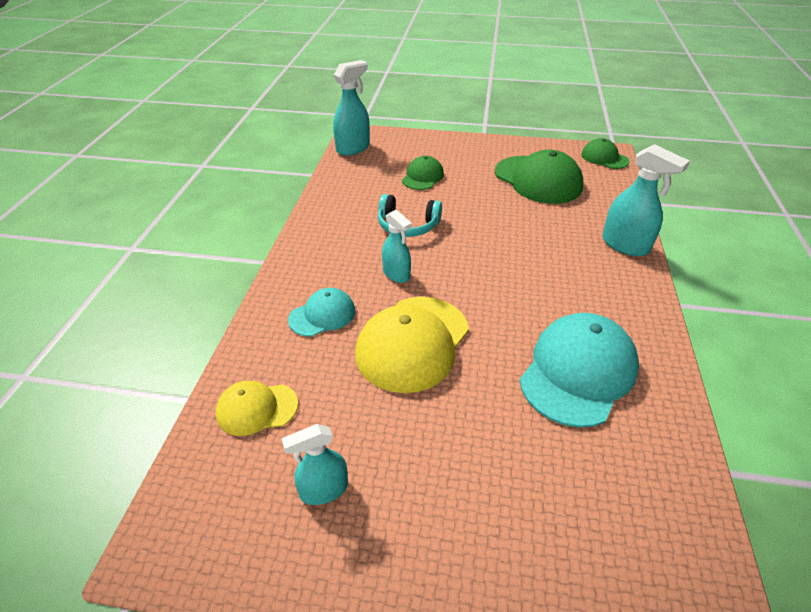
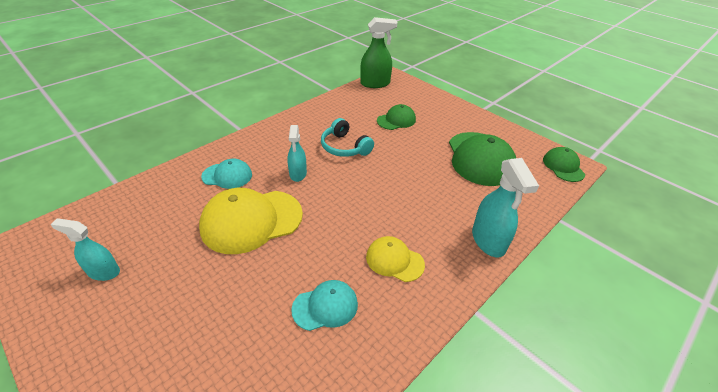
camera: 35 degrees right, 0 degrees up
(257, 408) = (133, 207): yellow cap -> yellow cap (394, 260)
(353, 148) = (375, 83): turquoise spray bottle -> green spray bottle
(578, 372) = (325, 306): turquoise cap -> turquoise cap, size x0.55

